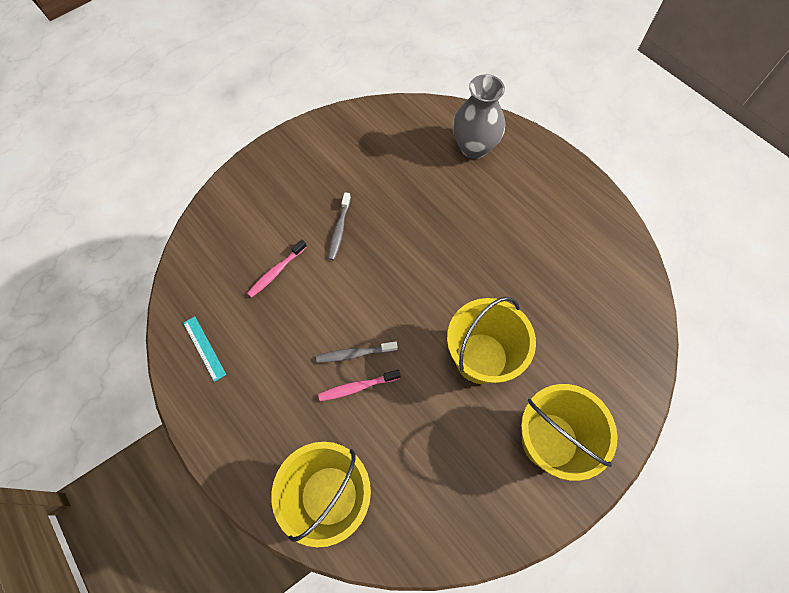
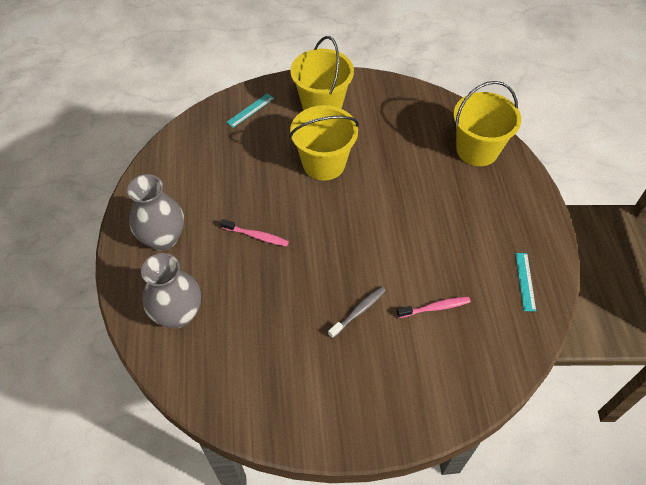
camera: 145 degrees left, 10 degrees down
(354, 354) = (410, 213): grey toothbrush -> none
(357, 387) = (422, 193): pink toothbrush -> pink toothbrush (256, 236)
(546, 192) = (163, 238): none -> grey vase
(615, 376) = (250, 110): none -> turquoise ruler

